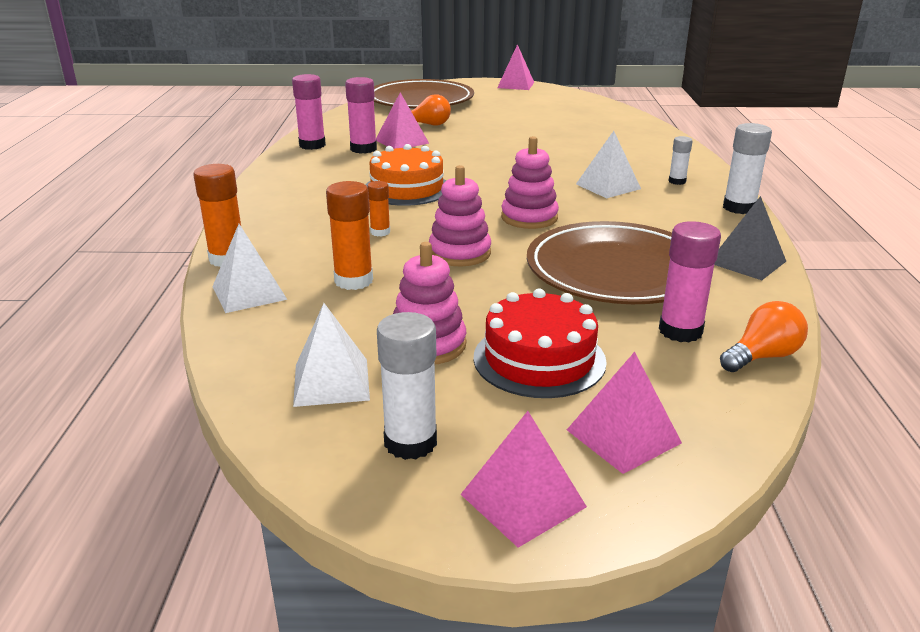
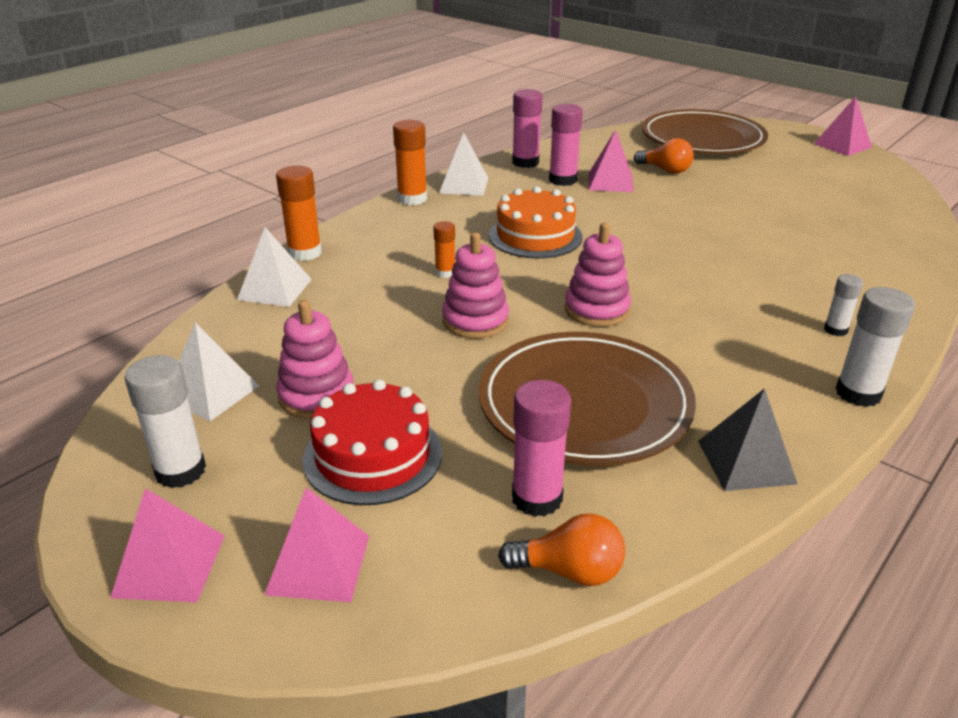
camera: 40 degrees right, 5 degrees up
(353, 281) = (356, 311): orange glue stick -> orange glue stick (412, 199)
(608, 186) = (740, 305): white pyramid -> white pyramid (464, 185)

